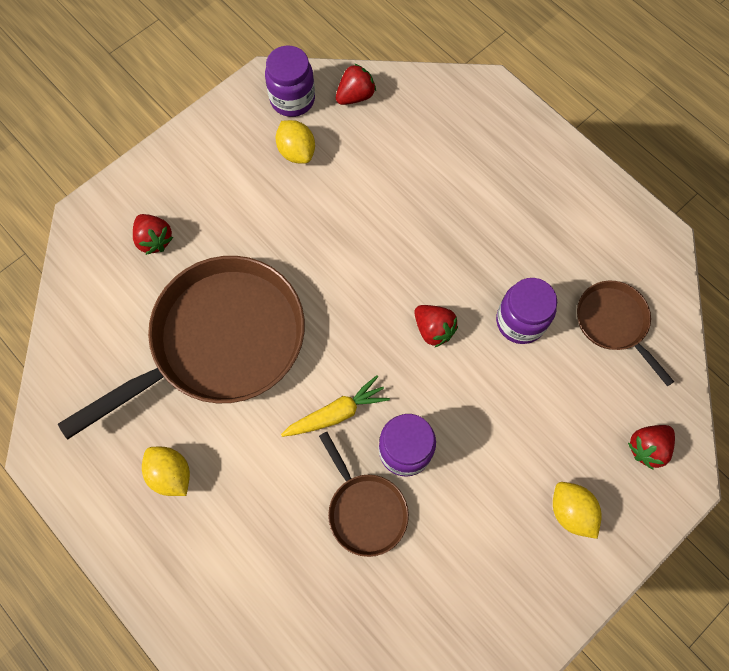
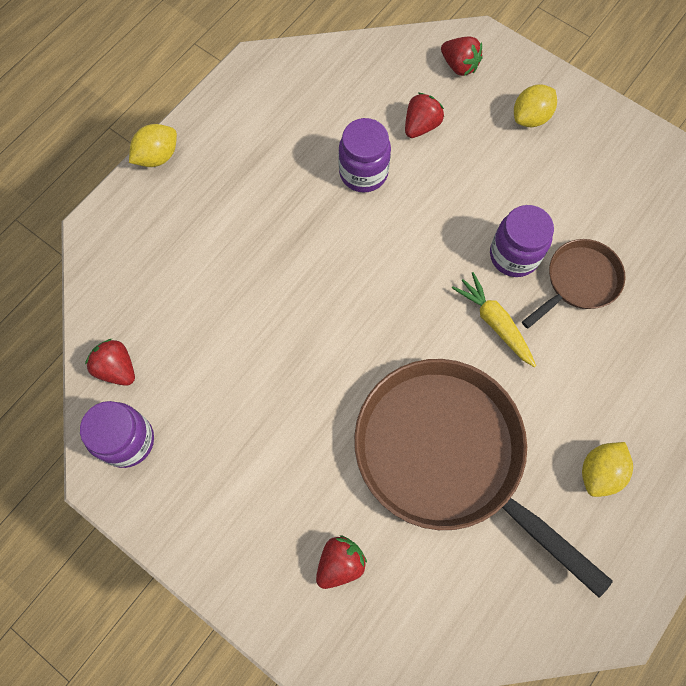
camera: 100 degrees left, 0 degrees up
(296, 152) = (200, 421): yellow lemon -> yellow lemon (157, 156)
(433, 329) = (388, 247): red strawberry -> red strawberry (421, 126)
(614, 323) = (349, 97): brown pan -> none

